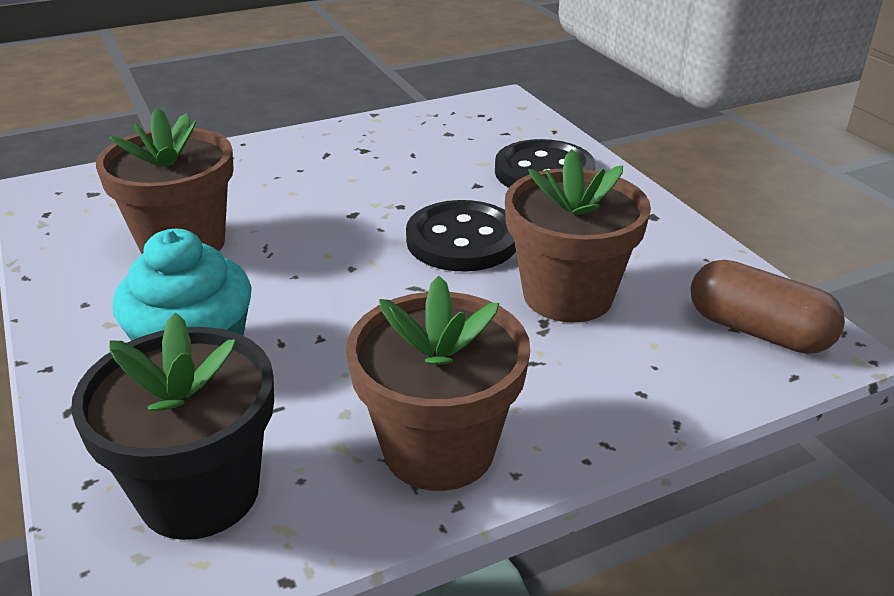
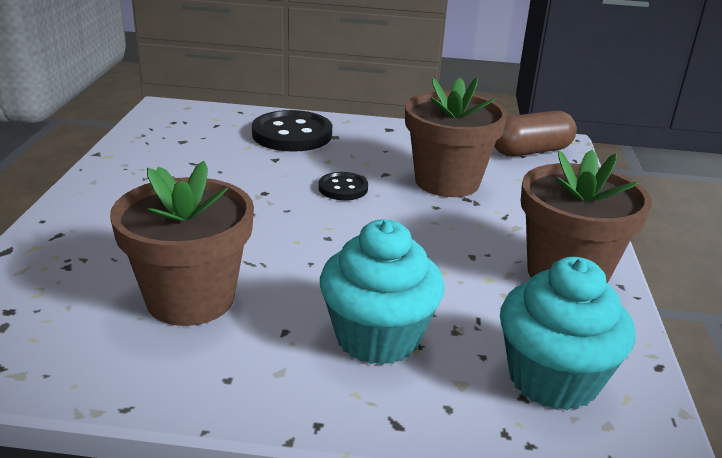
camera: 60 degrees left, 5 degrees down
(199, 492) = (553, 379): black flower pot -> turquoise cupcake
(462, 240) = (343, 188): black button -> black button, size x0.54

